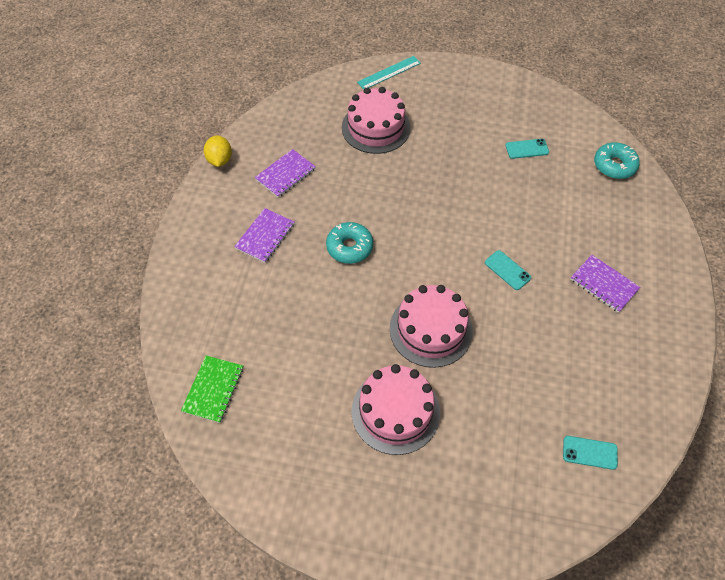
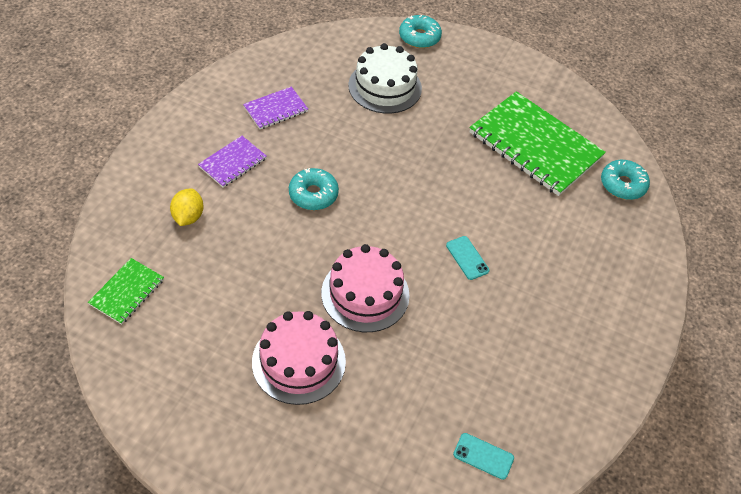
camera: 10 degrees right, 5 degrees down
(220, 160) = (215, 80): yellow lemon -> yellow lemon (188, 217)
(376, 127) = (385, 87): pink cake -> white cake
(389, 73) = (419, 37): turquoise ruler -> turquoise donut
(527, 149) = (535, 145): turquoise phone -> green notebook
(604, 284) = (564, 298): purple notebook -> none

